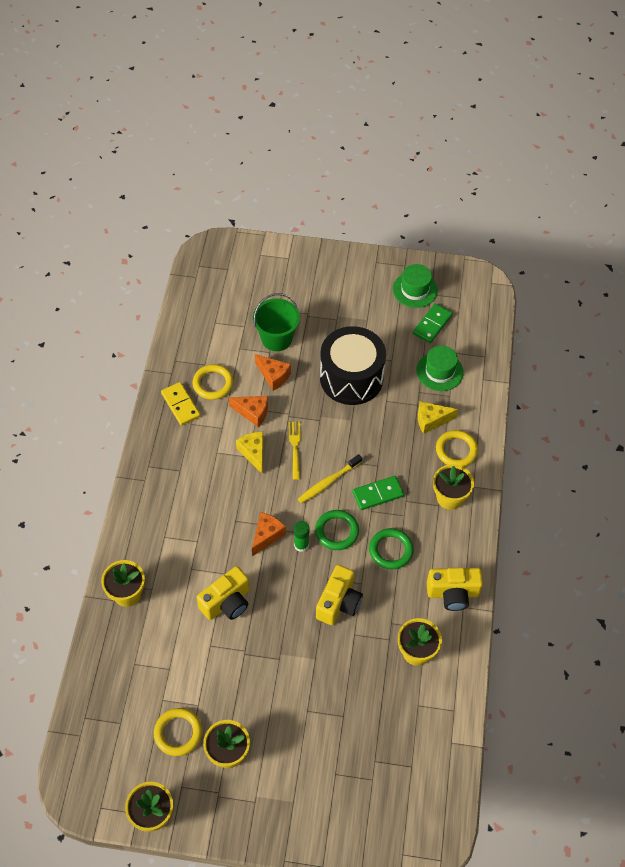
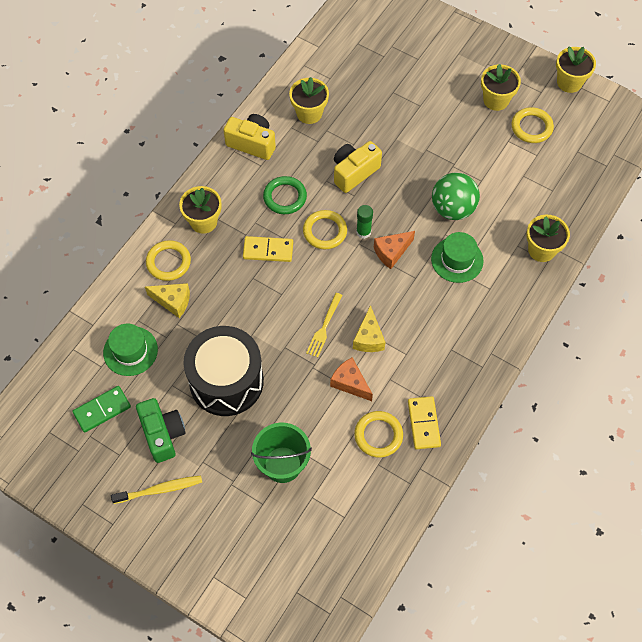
camera: 155 degrees left, 5 degrees up
(227, 602) = (453, 209): yellow camera -> green ball
(273, 376) = (308, 418): orange cheese -> none
(328, 482) = (309, 280): yellow toothbrush -> yellow toothbrush (160, 489)
(337, 531) = (325, 231): green ring -> yellow ring
(377, 325) = (163, 434): none -> green camera
(378, 494) = (268, 250): green domino -> yellow domino
(415, 290) = (92, 464): green hat -> green hat (457, 260)

